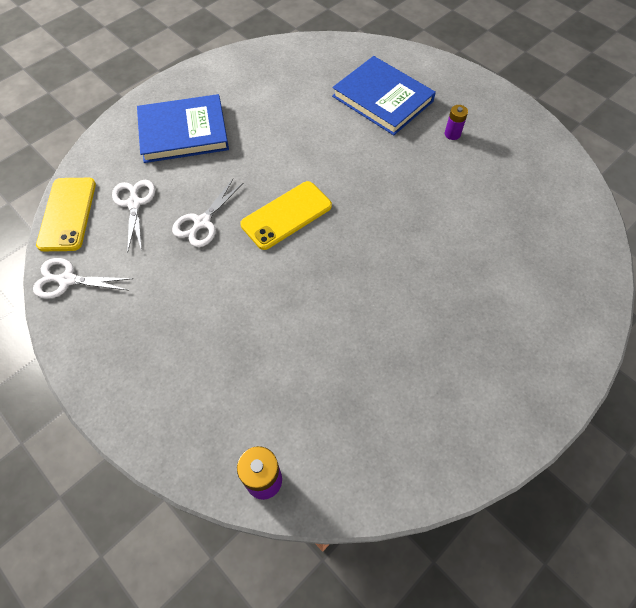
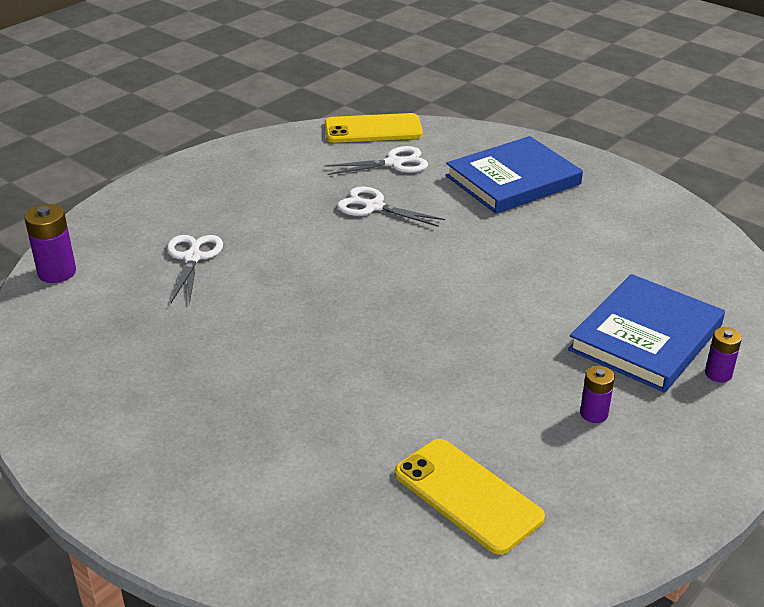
camera: 85 degrees right, 25 degrees down
(67, 280) = (290, 141): white scissors -> white scissors (193, 257)
(183, 132) = (513, 180): blue book -> blue book turned 75 degrees clockwise
(286, 215) = (394, 263): yellow phone -> yellow phone (467, 495)
(416, 77) = (718, 374): none -> purple battery

